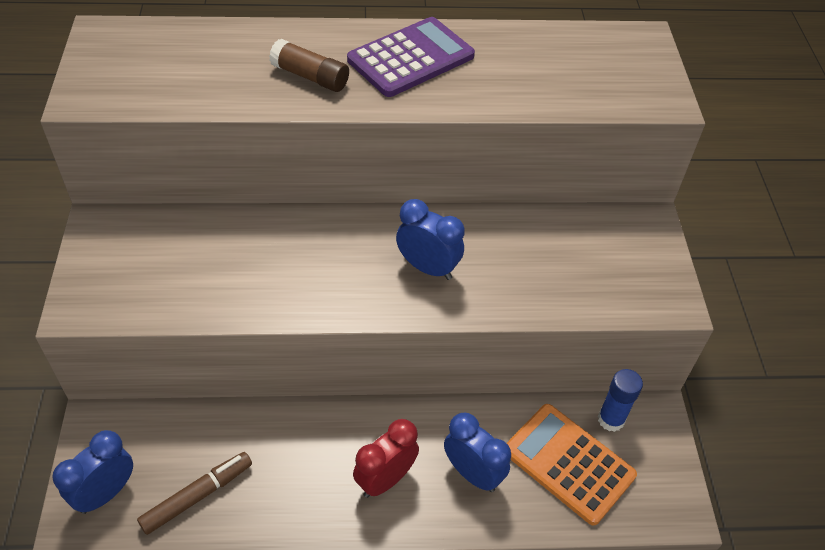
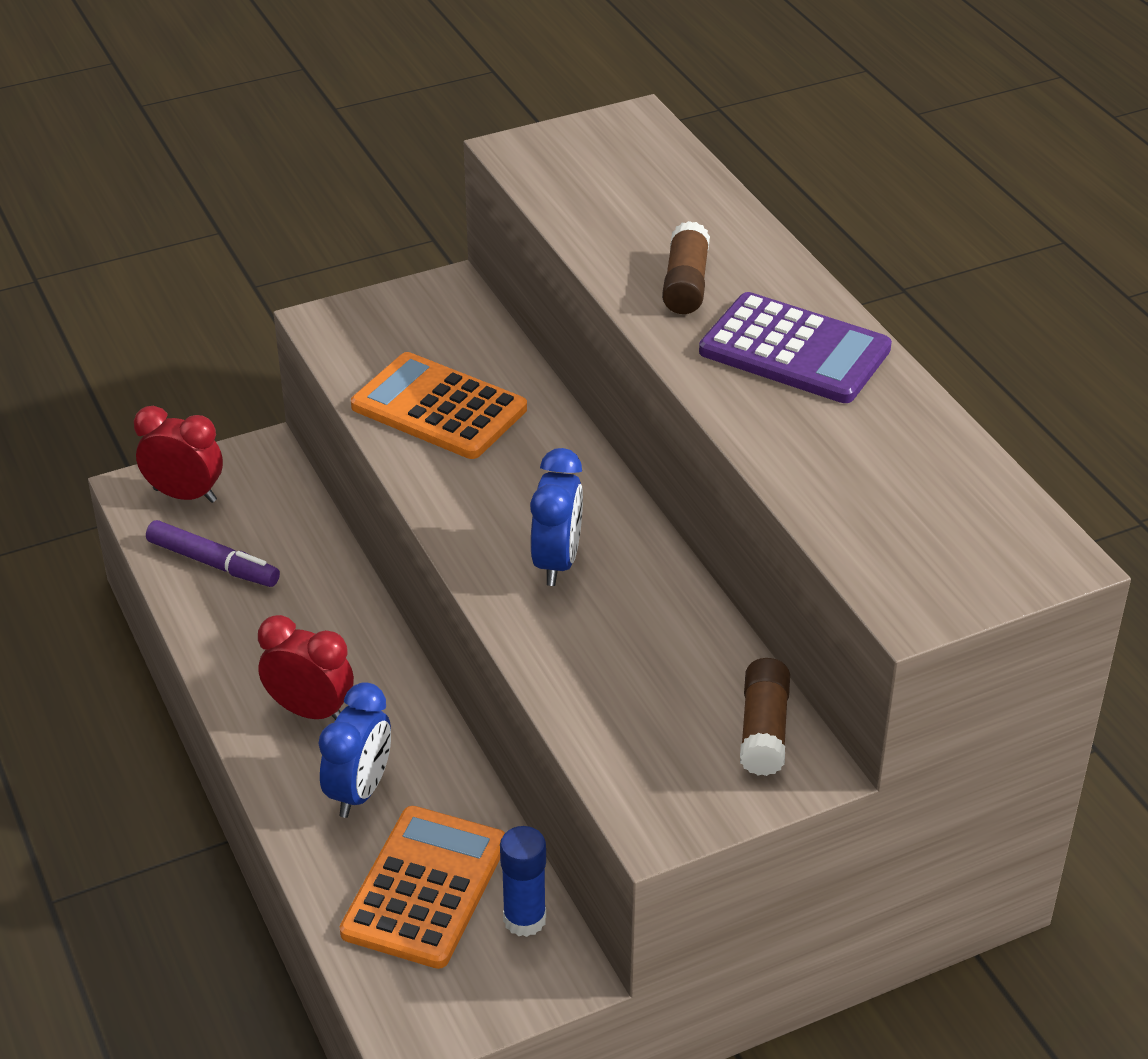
camera: 70 degrees right, 10 degrees down
(106, 493) = (185, 495): blue clock -> red clock
(197, 496) = (213, 563): brown marker -> purple marker
(231, 274) = (439, 408): none -> orange calculator
(614, 228) = (763, 730): none -> brown glue stick

